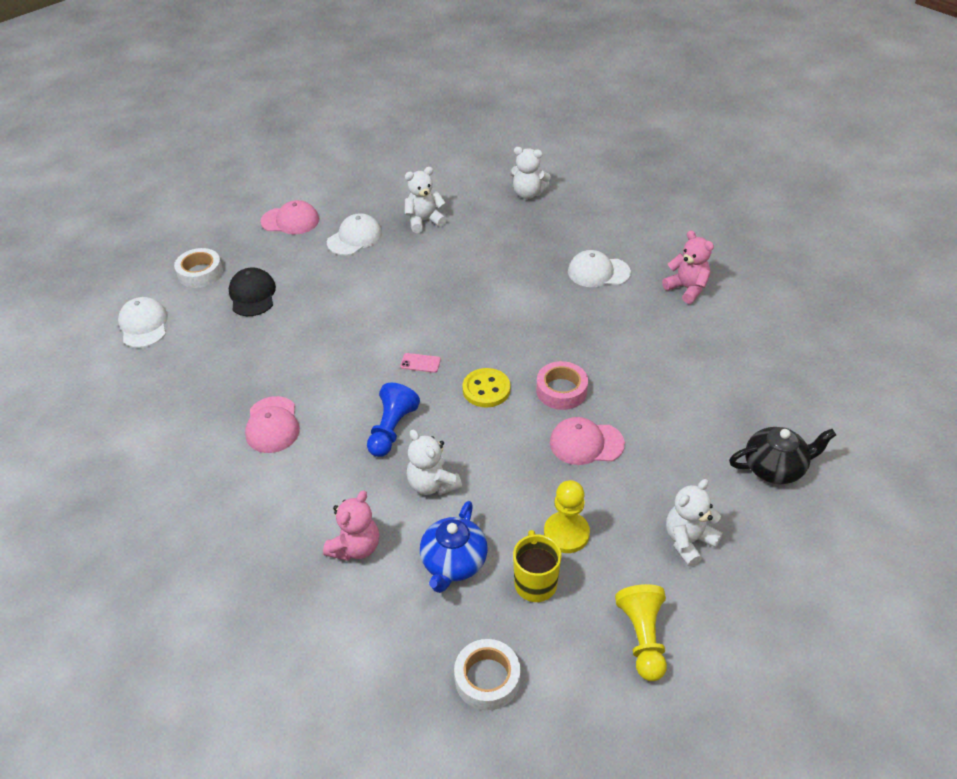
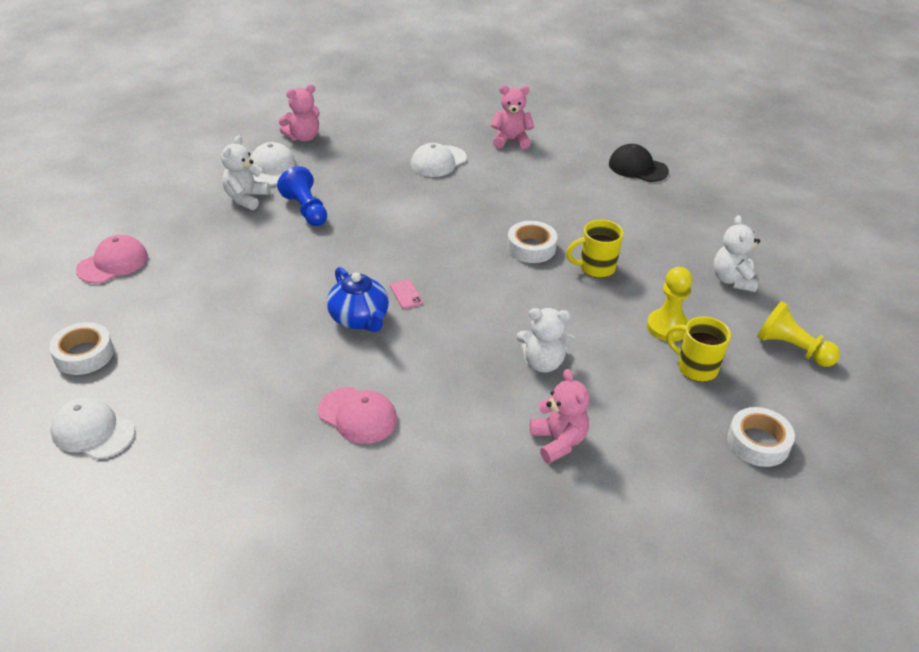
camera: 50 degrees left, 5 degrees down
(252, 295) = (172, 338): black cap -> black cap (637, 167)
(354, 238) = (201, 242): white cap -> white cap (272, 168)
(391, 429) = (457, 350): blue pawn -> blue pawn (306, 210)
(420, 363) = (406, 294): pink phone -> pink phone turned 75 degrees counterclockwise
(453, 563) = (634, 397): blue teapot -> blue teapot (359, 319)
(486, 389) = (481, 279): yellow button -> none
(528, 193) = (303, 137): white teddy bear -> pink teddy bear
(561, 390) = (531, 247): pink tape -> white tape
(586, 443) = (596, 268): pink cap -> yellow mug
(775, 468) = (711, 210): black teapot -> none

